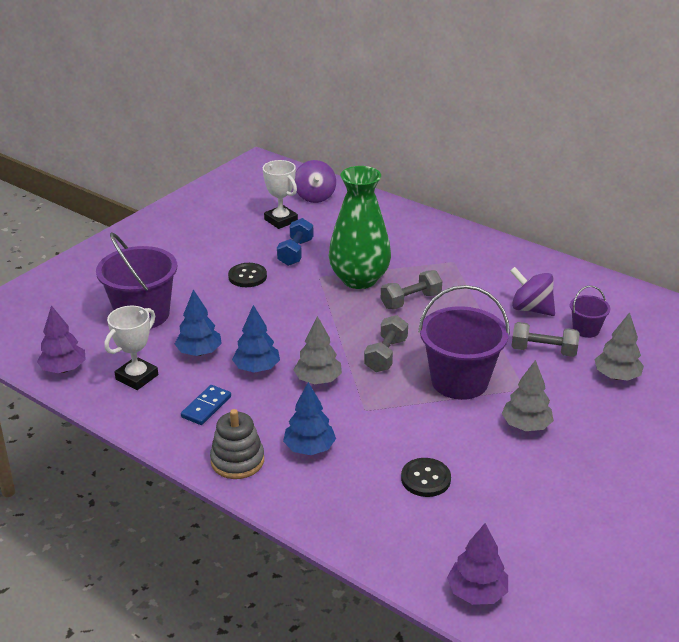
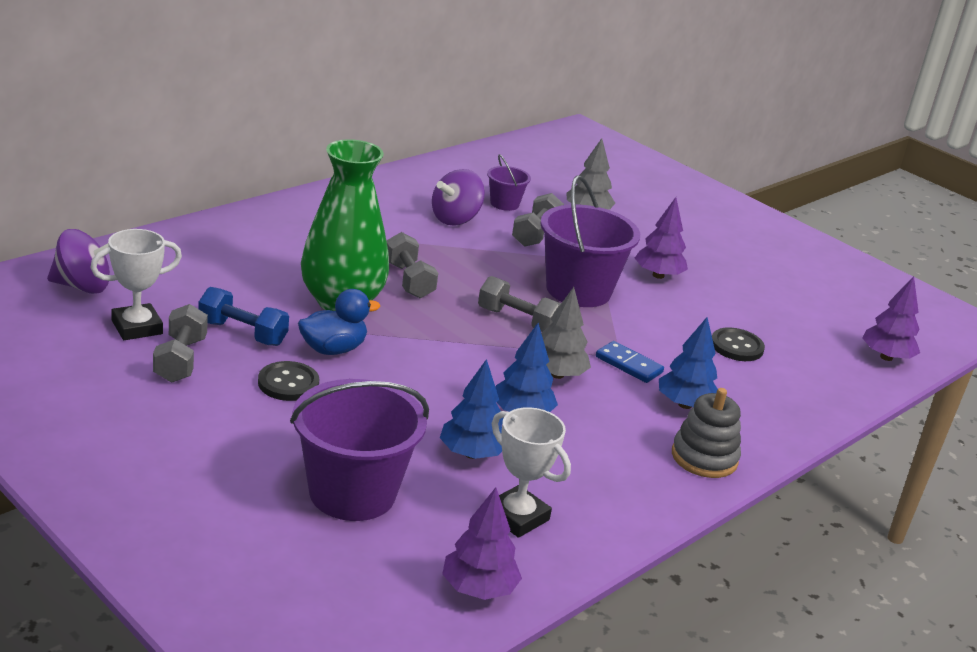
camera: 85 degrees left, 5 degrees down
(206, 407) = (596, 465): blue domino -> blue domino (628, 365)
(253, 239) = (180, 360): none -> grey dumbbell
(296, 285) = (333, 349): none -> blue duck
(526, 425) = (658, 275): grey tree -> purple tree

